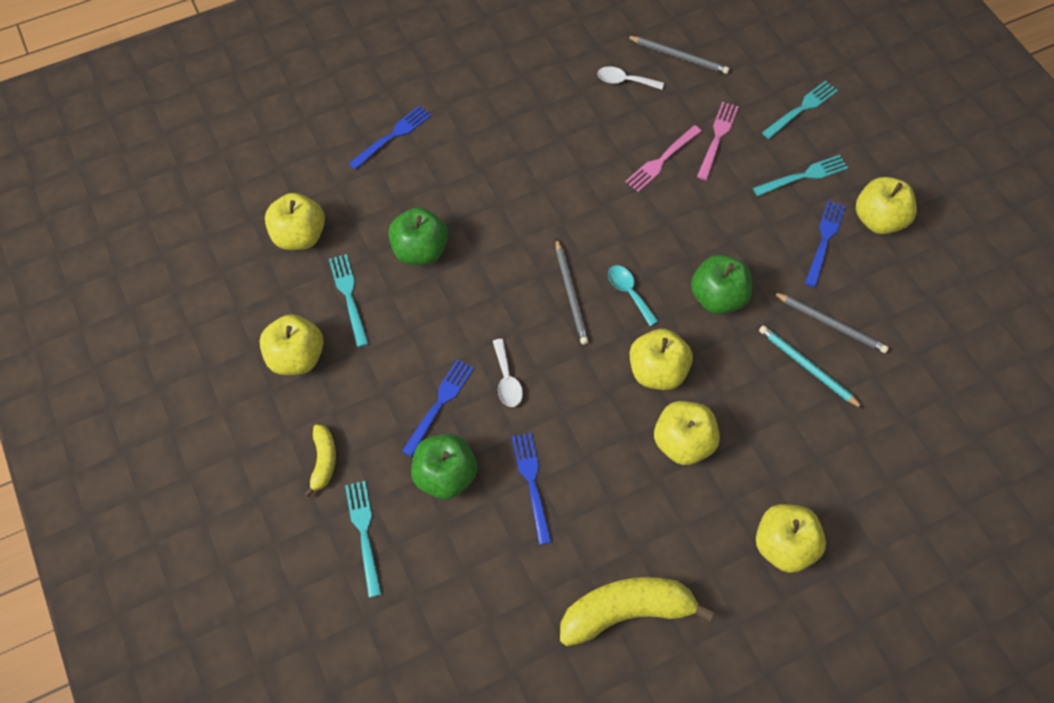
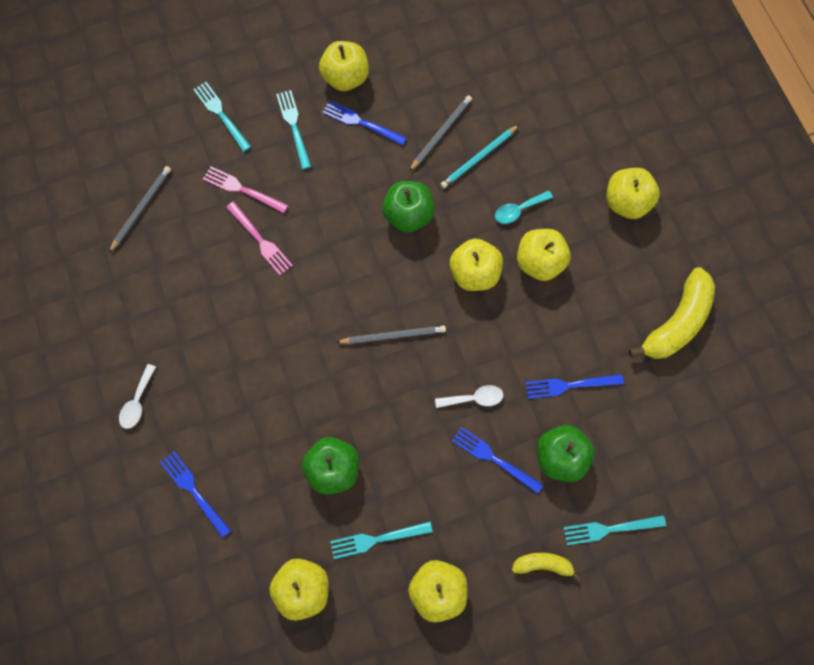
camera: 85 degrees left, 10 degrees up
(624, 81) = (162, 261): white spoon -> white spoon (137, 402)
(627, 611) = (676, 322): yellow banana -> yellow banana turned 135 degrees counterclockwise
(629, 292) = (396, 286): turquoise spoon -> turquoise spoon (518, 210)

